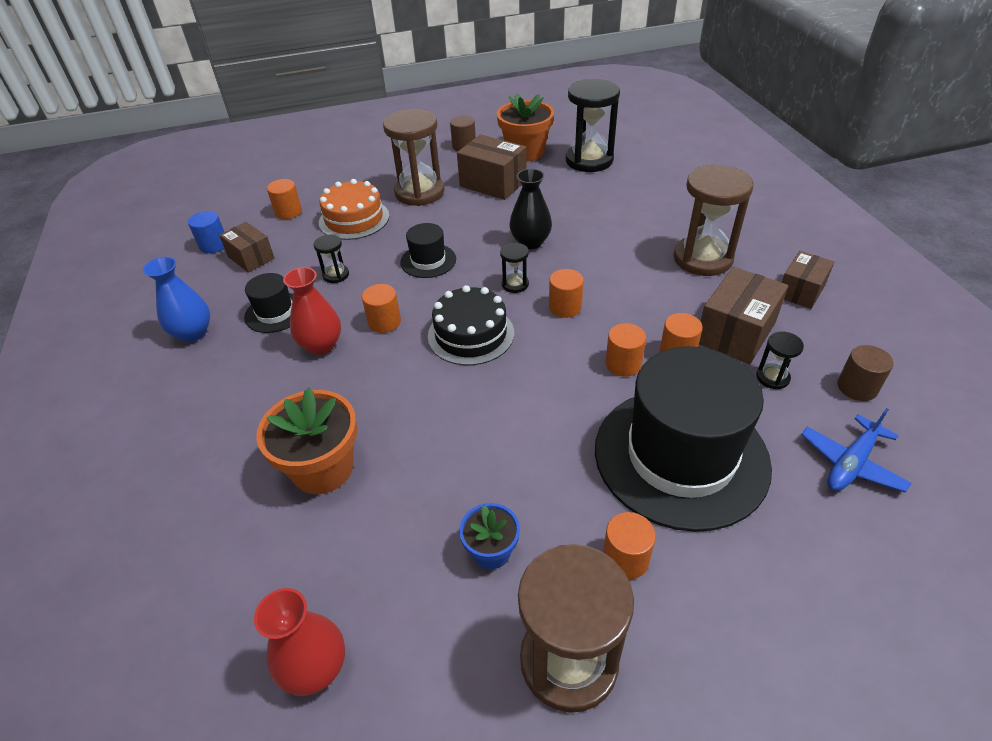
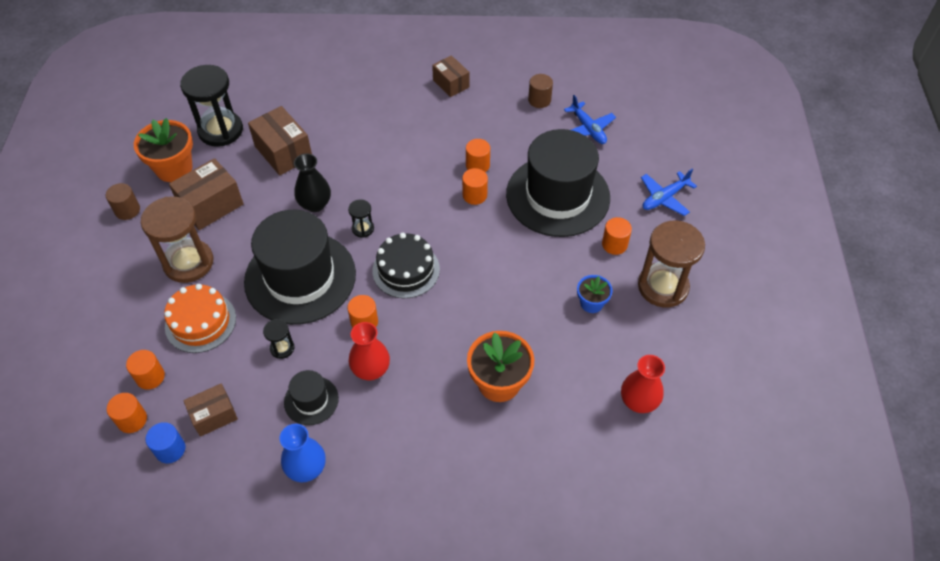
camera: 75 degrees left, 10 degrees up
(428, 261) = (300, 277): black hat -> black hat, size x2.24
(565, 307) = (404, 207): orange cylinder -> orange cylinder (132, 420)
(702, 258) = (392, 115): brown hourglass -> none
(735, 333) = (472, 130): brown box -> brown box (283, 152)
(772, 377) = (517, 131): black hourglass -> none
(780, 621) = (664, 198): none -> blue plane

